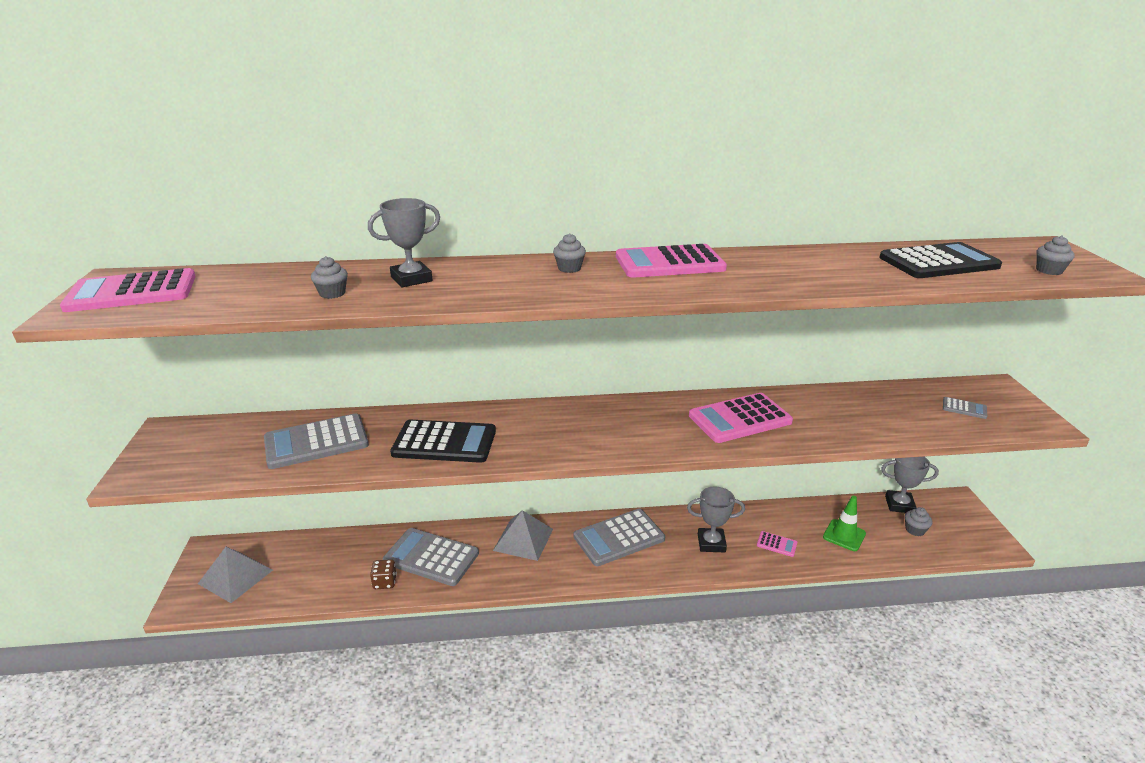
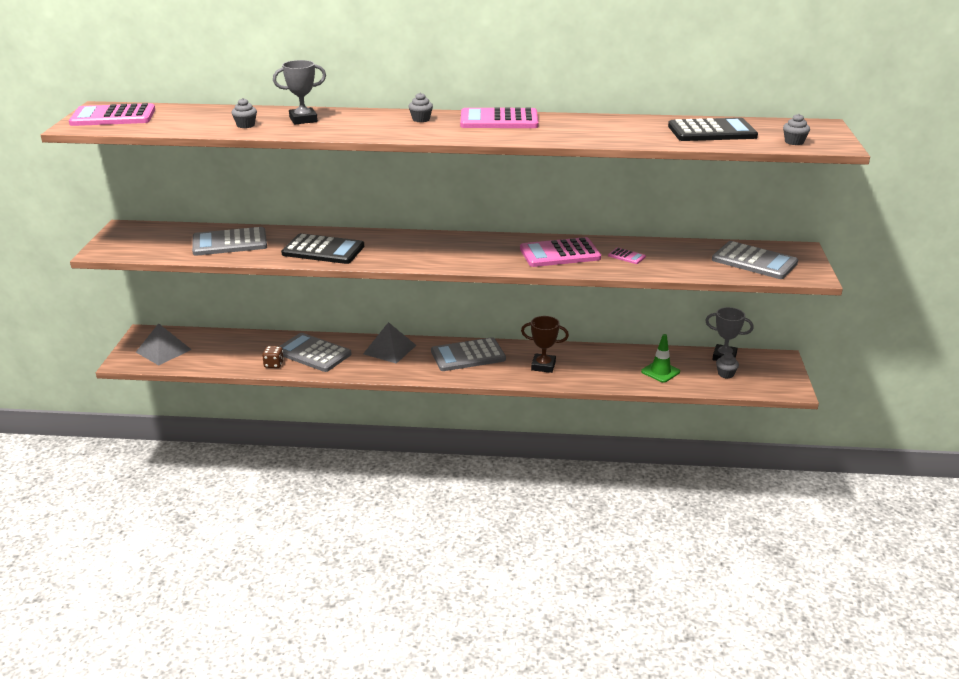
camera: 10 degrees right, 0 degrees up
(711, 543) = (543, 366): grey trophy -> brown trophy
(776, 544) = (598, 372): pink calculator -> pink calculator (626, 256)
(964, 408) = (754, 261): grey calculator -> grey calculator, size x2.23

